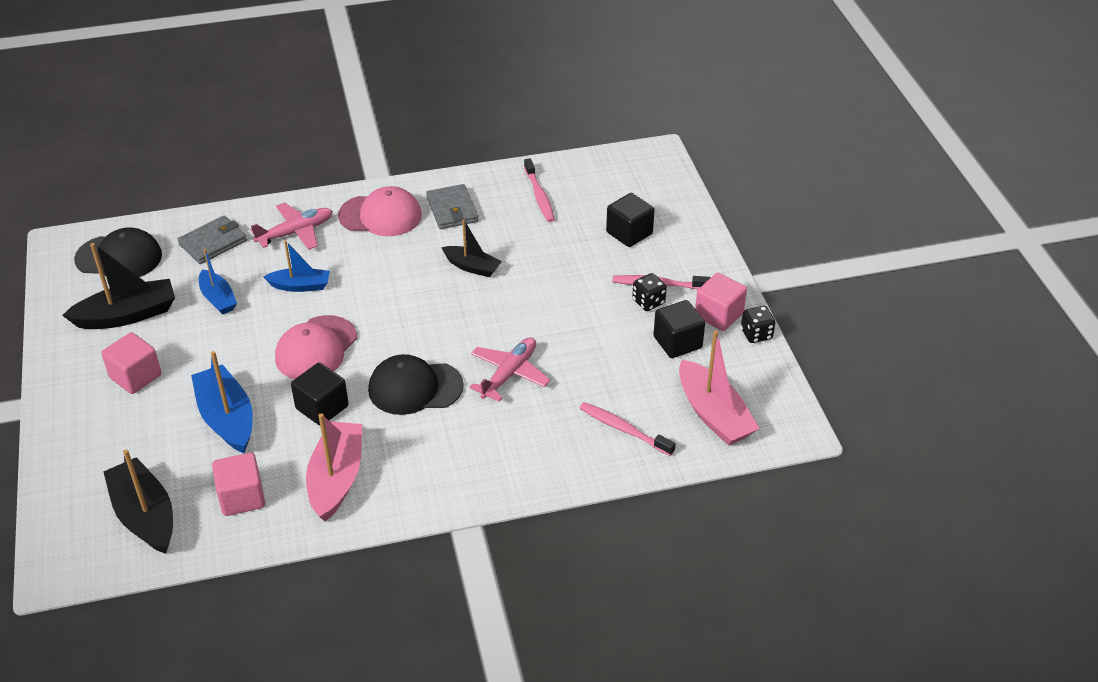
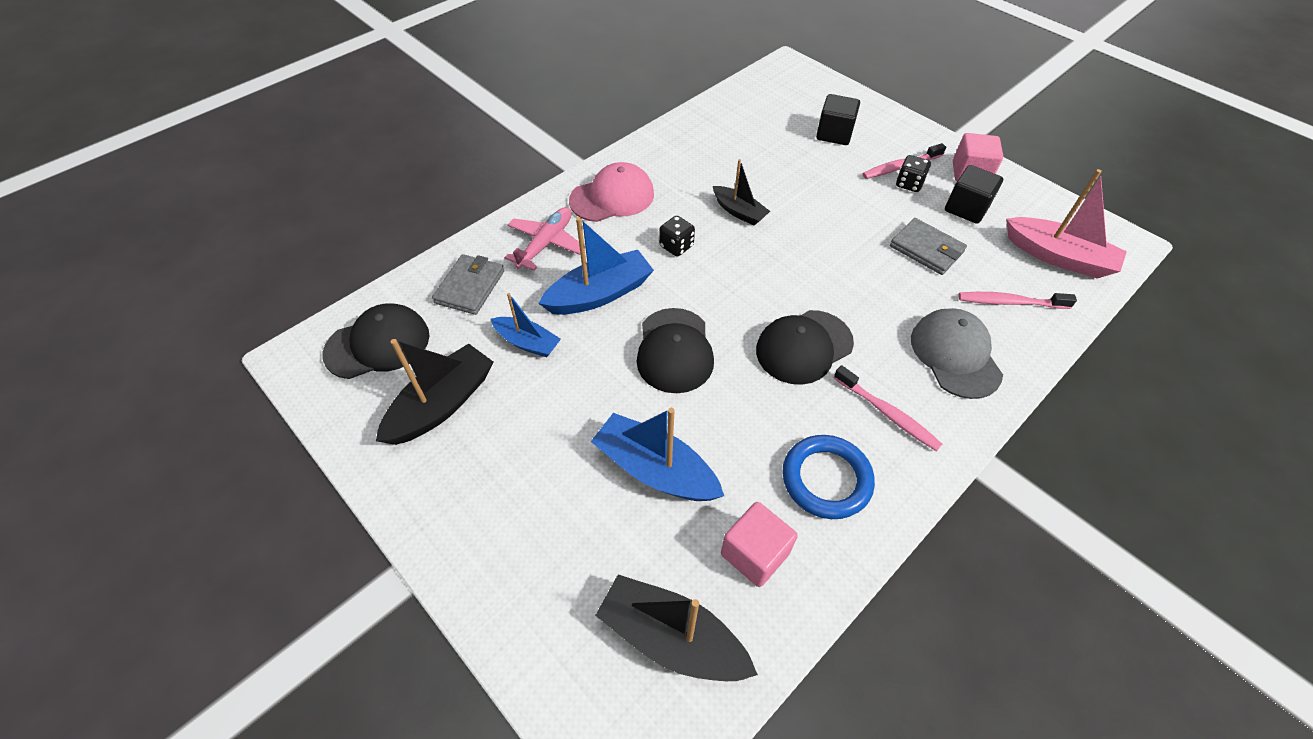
camera: 30 degrees left, 10 degrees up
(135, 376) = (512, 470): pink cube -> none
(300, 286) = (599, 294): blue boat -> blue boat, size x1.61
(316, 348) = (674, 350): pink cap -> black cap
(322, 407) = (738, 409): black cube -> none
(336, 479) = (826, 479): pink boat -> blue ring
(452, 210) = (671, 168): grey wallet -> grey wallet (926, 249)
(472, 267) = (739, 212): black boat -> black boat turned 45 degrees clockwise
(509, 374) = (869, 295): pink plane -> none
(529, 445) = (955, 355): none -> grey cap
(539, 196) = (732, 130): pink toothbrush -> pink toothbrush (887, 413)
(756, 334) = (1012, 177): black dice -> black dice (676, 246)

